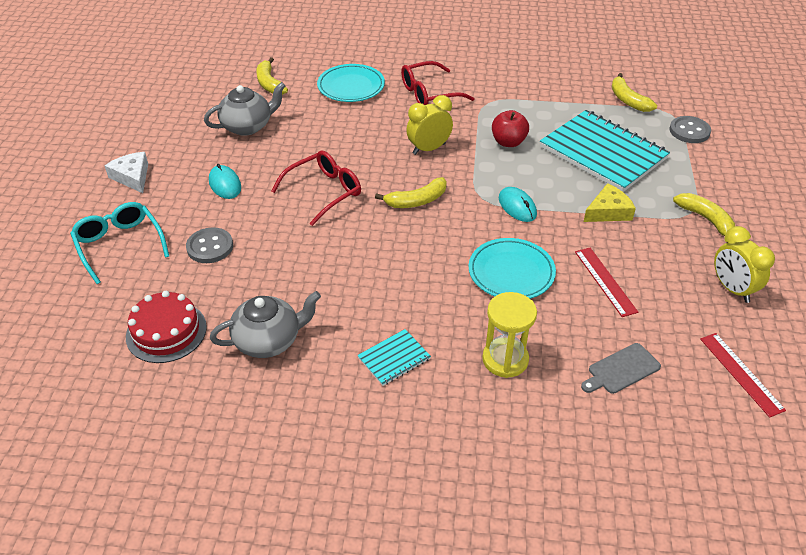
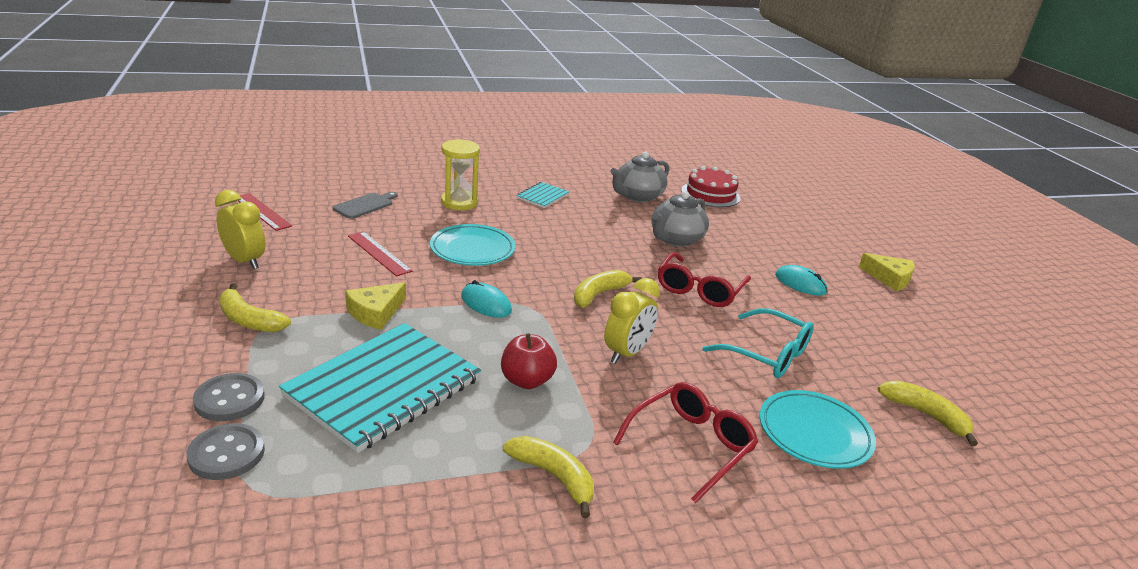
camera: 155 degrees right, 15 degrees down
(119, 245) = (815, 231): turquoise glasses -> turquoise glasses (767, 354)
(132, 177) = (889, 278): white cheese -> yellow cheese
(210, 247) = (746, 238): grey button -> grey button (229, 399)
(248, 126) = (863, 346): grey teapot -> grey teapot (675, 239)
(603, 153) = (383, 387): turquoise notebook -> turquoise notebook turned 75 degrees counterclockwise
(628, 100) = (334, 506): yellow banana -> yellow banana (554, 477)

